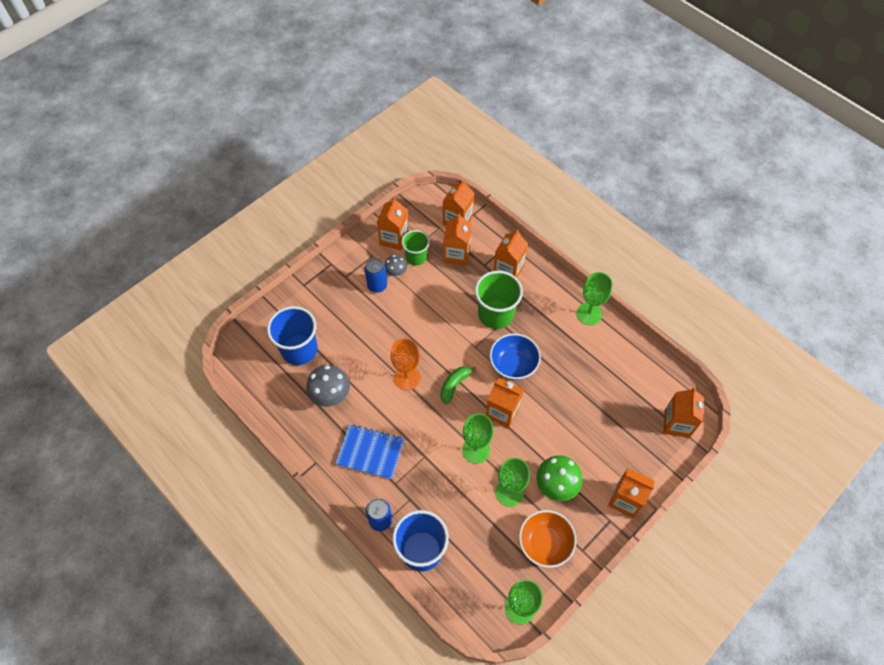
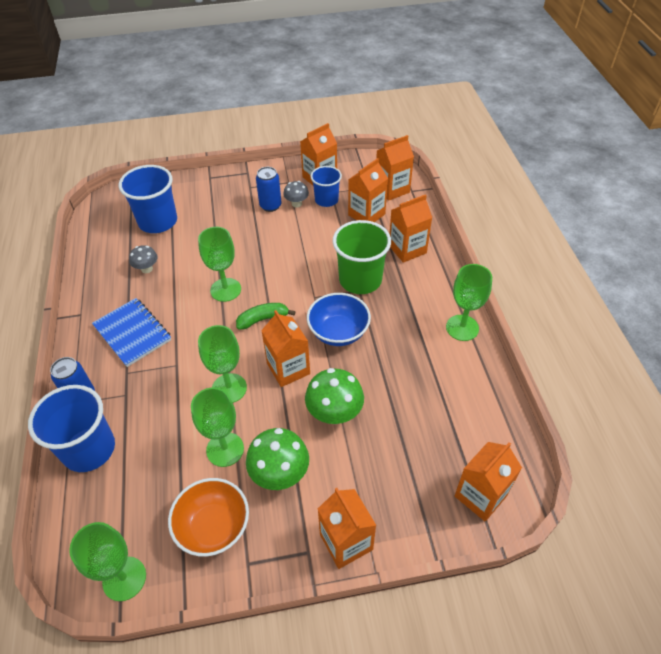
camera: 35 degrees right, 10 degrees down
(330, 395) = (147, 269): grey mushroom -> grey mushroom, size x0.58
(407, 378) = (225, 290): orange goblet -> green goblet
(416, 257) = (326, 200): green cup -> blue cup
(556, 424) = (334, 413): none -> green mushroom

